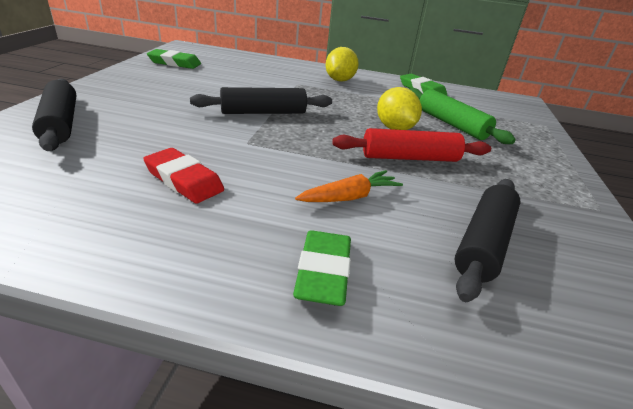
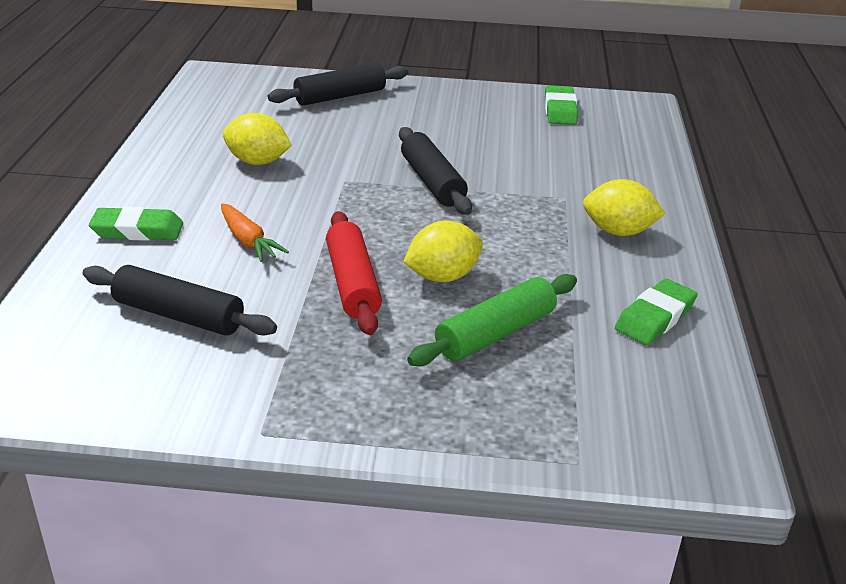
camera: 85 degrees right, 0 degrees up
(184, 180) = (257, 162): red eraser -> yellow lemon

